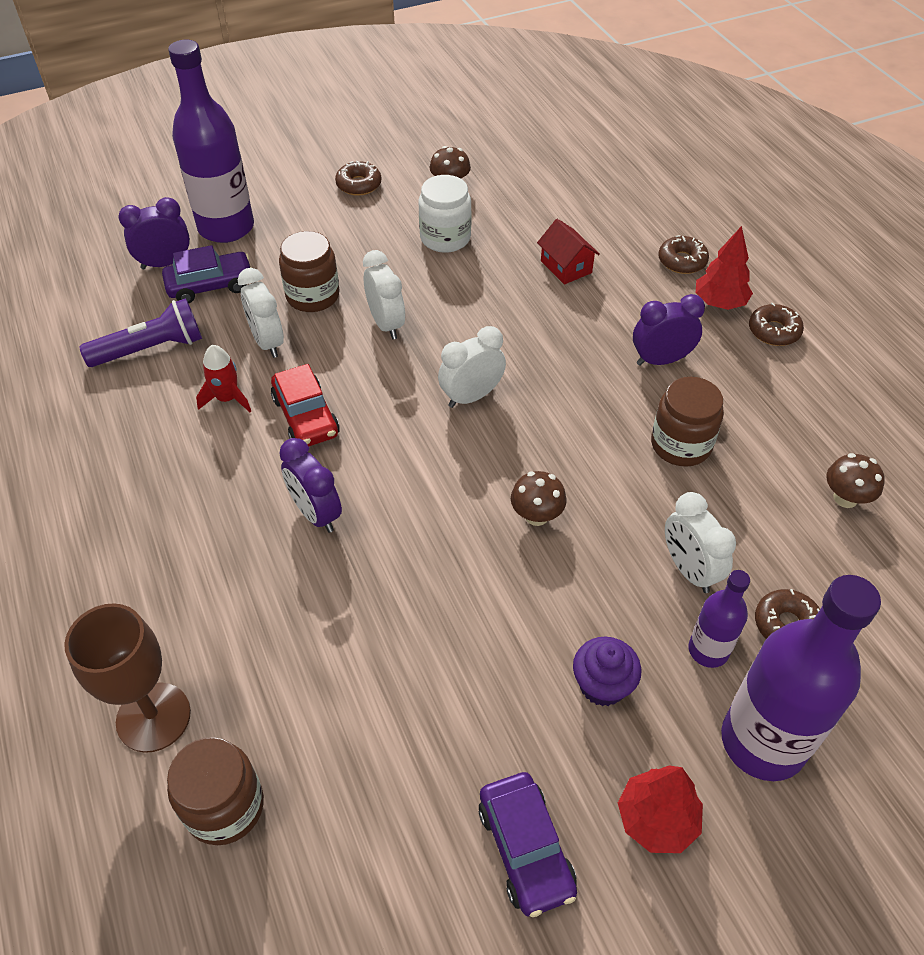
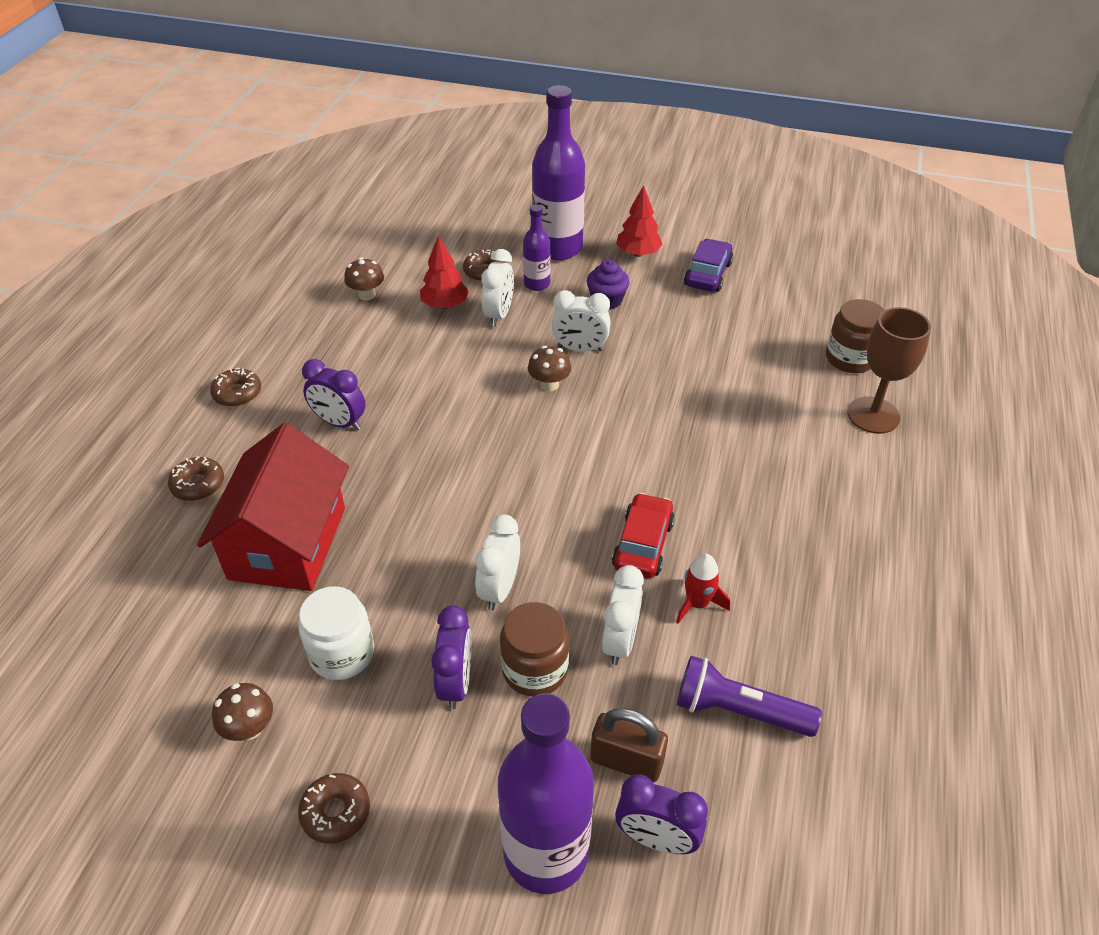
camera: 140 degrees left, 5 degrees down
(210, 285) = (626, 761): purple car -> brown padlock
(316, 514) = (692, 468): purple clock -> purple clock (456, 683)
(471, 396) = (502, 481): white clock -> white clock (580, 349)
(566, 267) = (287, 543): red house -> red house, size x2.25
(681, 445) = (410, 368): brown jar -> none
(719, 303) = (233, 434): red tree -> red tree (445, 305)

